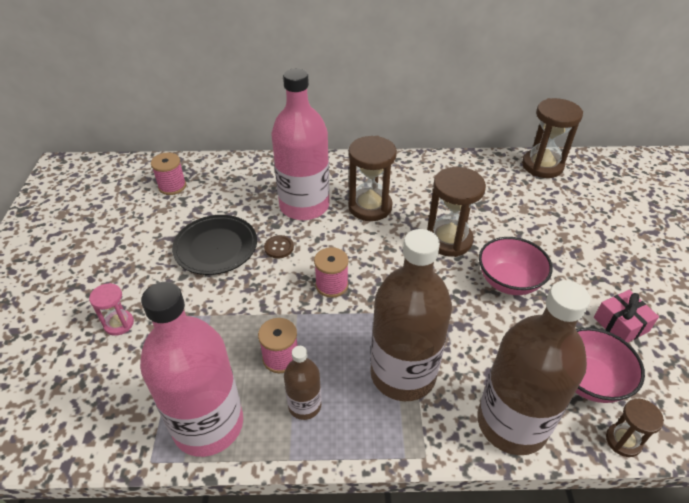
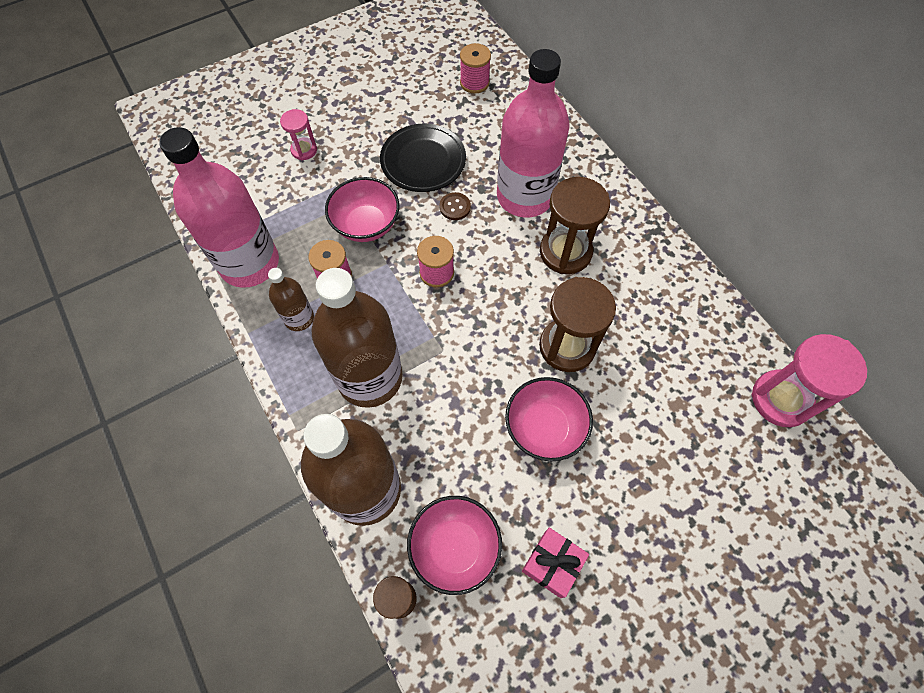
camera: 60 degrees right, 20 degrees up
(245, 311) = (366, 225): none -> pink bowl
(542, 166) = (781, 399): brown hourglass -> pink hourglass

